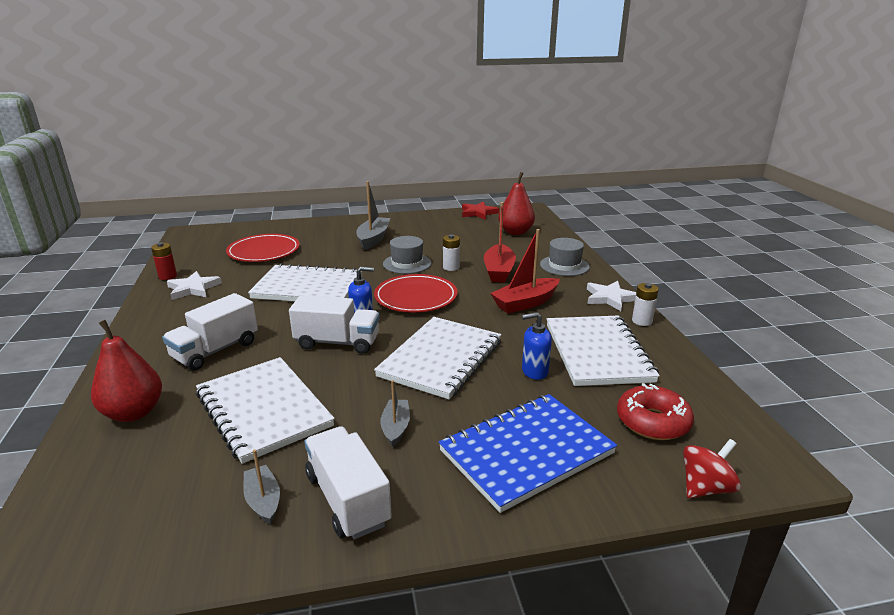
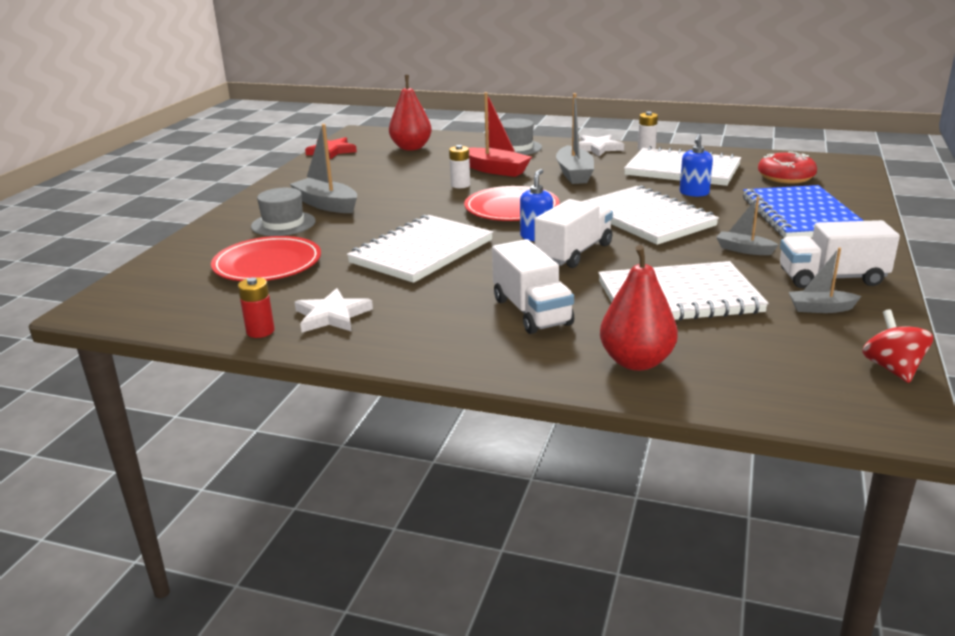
camera: 60 degrees left, 0 degrees up
(407, 263) = (423, 200): grey hat -> grey hat (283, 224)
(525, 303) = (574, 174): red boat -> grey boat
(705, 487) = (861, 181): red spinning top -> red spinning top (892, 368)

